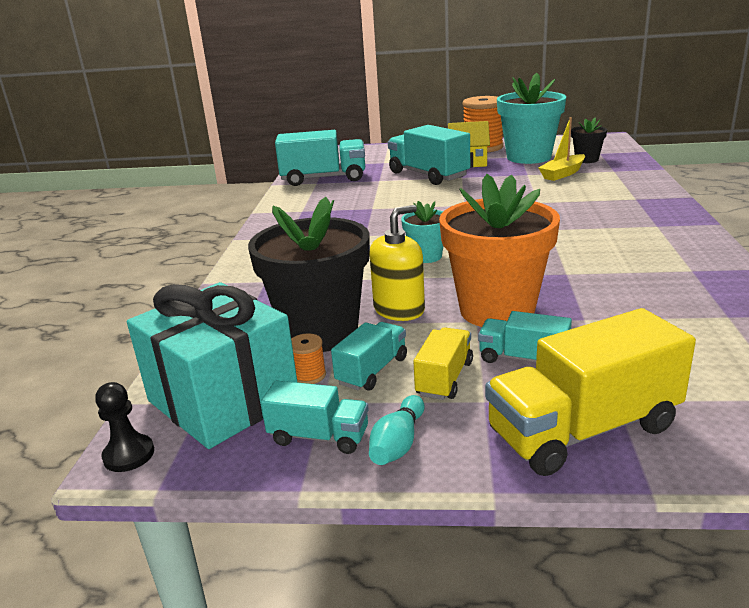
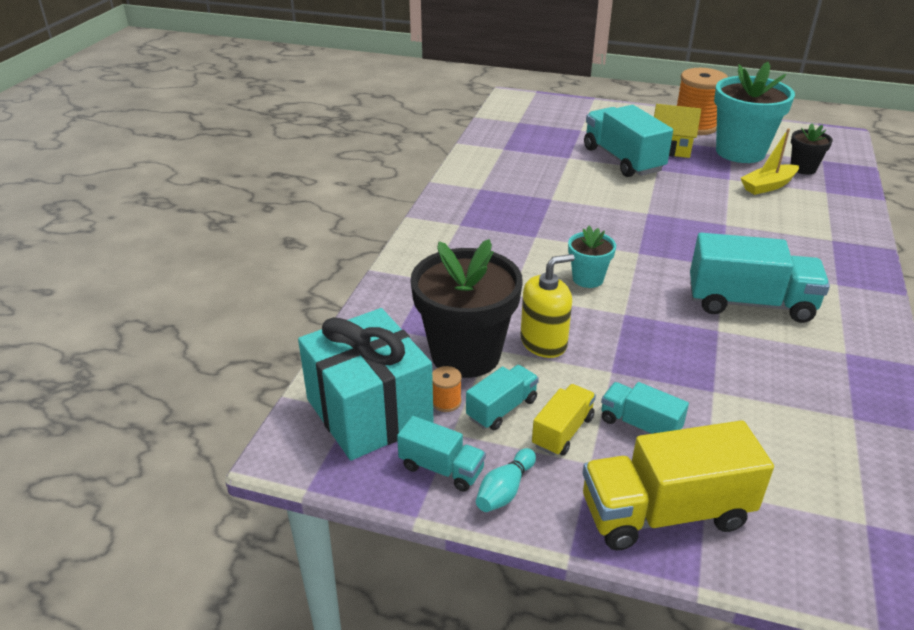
camera: 10 degrees right, 10 degrees up
(129, 455) = (287, 451): black pawn -> none
(323, 178) = (512, 144): turquoise truck -> turquoise truck (749, 303)
(497, 310) = (634, 363): orange flower pot -> none

